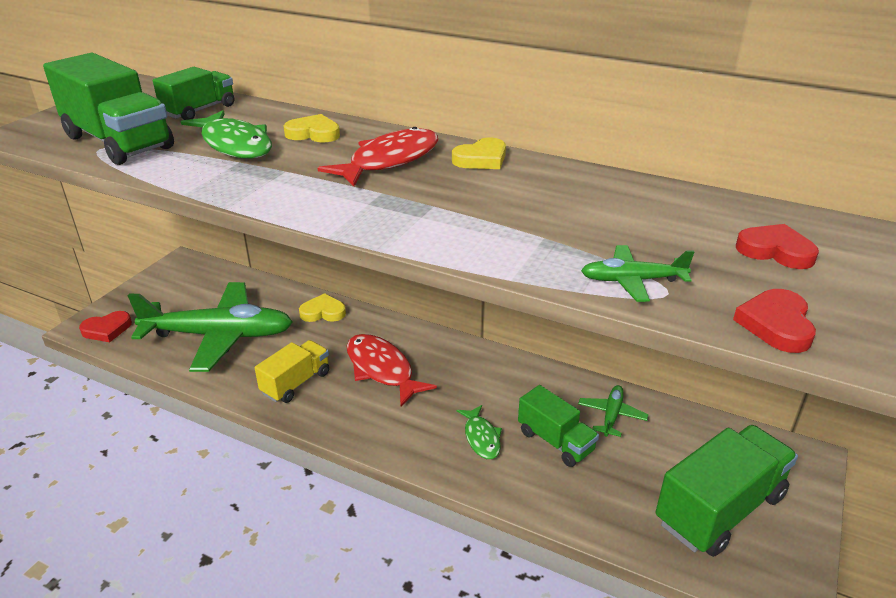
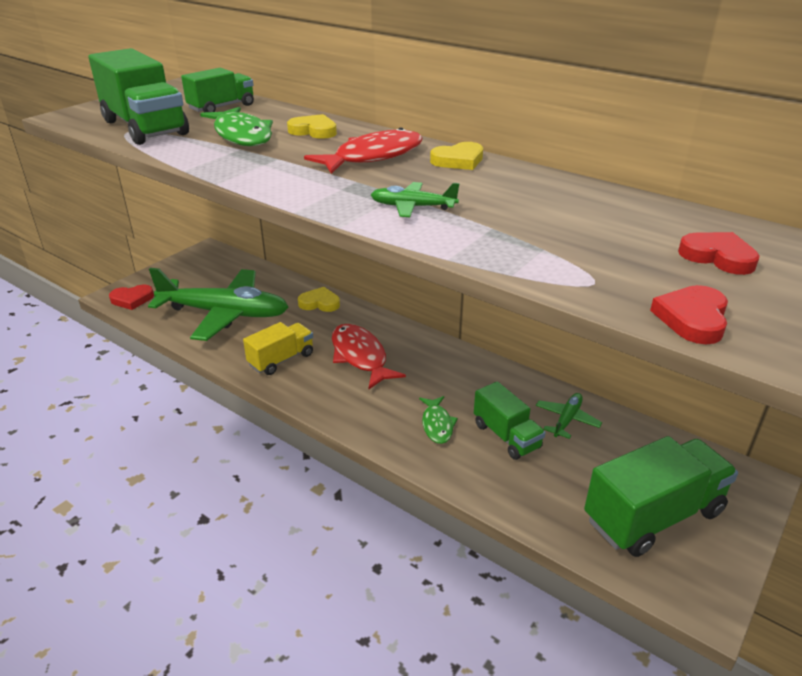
camera: 10 degrees right, 0 degrees up
(632, 281) = (563, 270): green plane -> green plane (412, 207)

